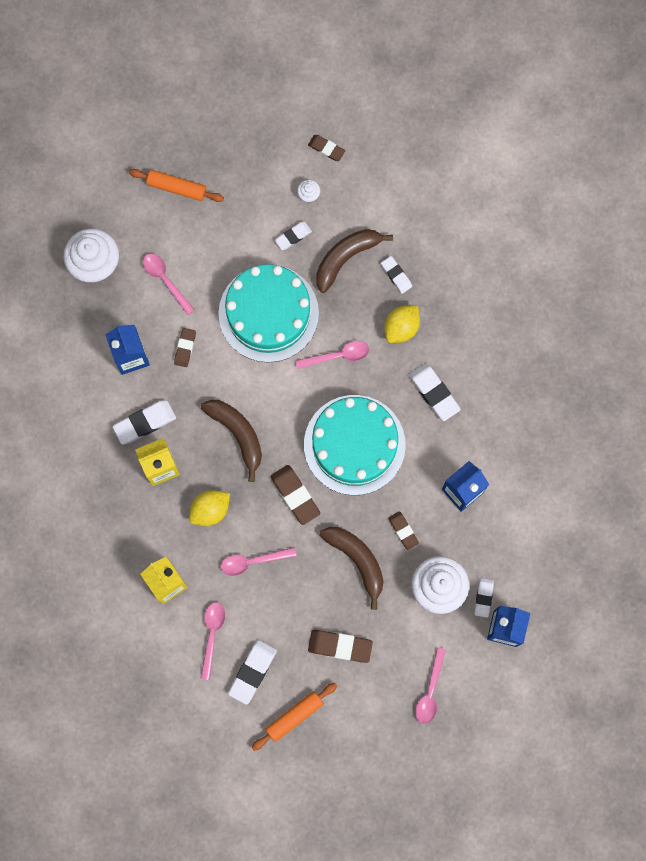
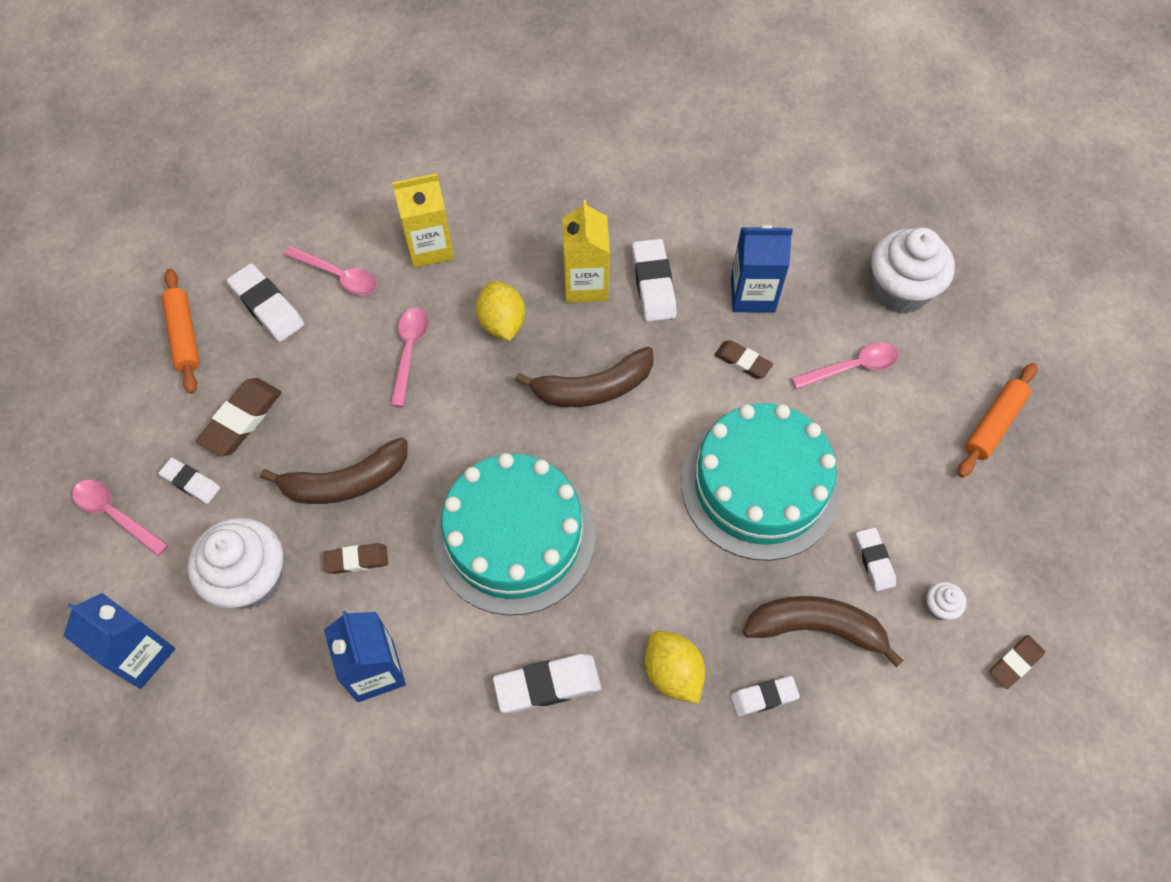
camera: 110 degrees right, 15 degrees down
(295, 495) = (475, 432): brown eraser -> none
(338, 356) = (660, 561): pink spoon -> none
(346, 258) = (816, 628): brown banana -> brown banana turned 60 degrees counterclockwise
(483, 597) = (201, 640): white eraser -> white eraser (191, 482)

